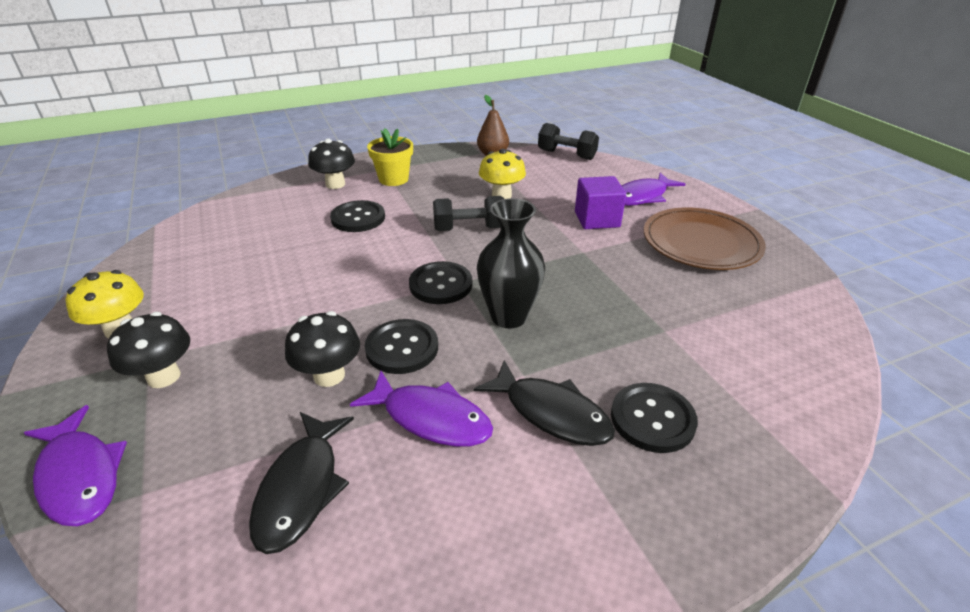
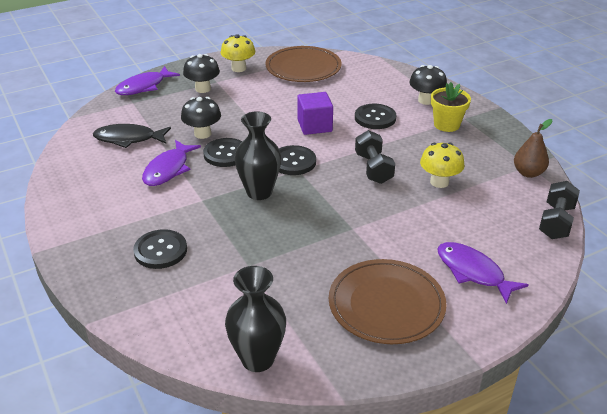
camera: 85 degrees right, 0 degrees up
(179, 262) = (303, 67): none -> brown plate
(551, 413) = (169, 211): black fish -> none
(597, 219) = (412, 238): purple cube -> purple cube (314, 126)
(819, 327) = (257, 359): none -> black vase

